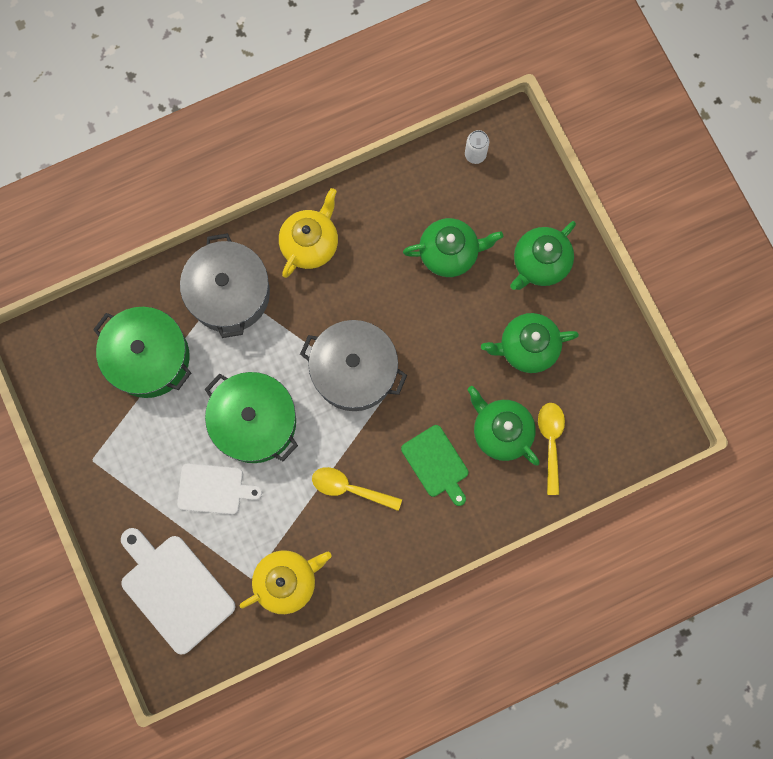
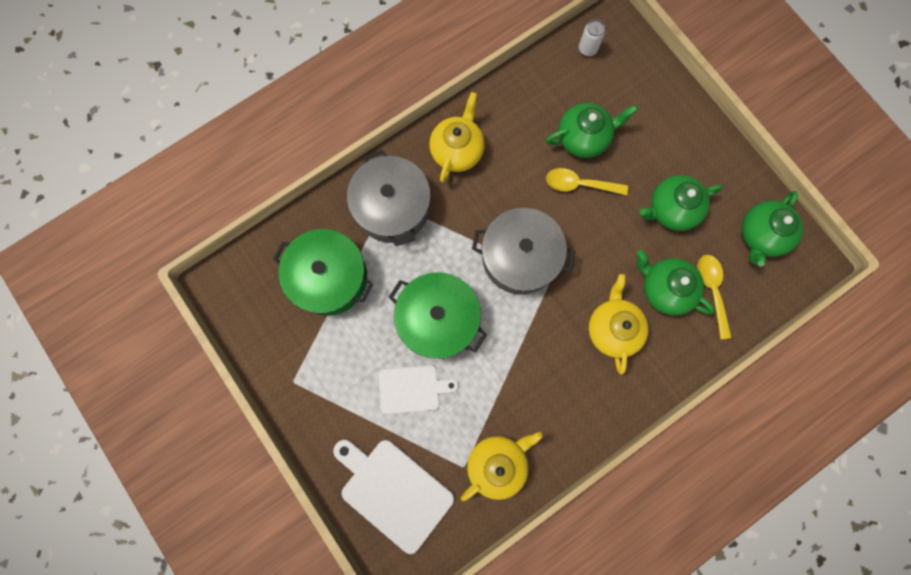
camera: 10 degrees left, 0 degrees up
(350, 488) = (538, 366): yellow spoon -> yellow spoon (579, 184)
(436, 463) = (612, 328): green cutting board -> yellow teapot
(539, 263) = (665, 134): green teapot -> green teapot (761, 235)

